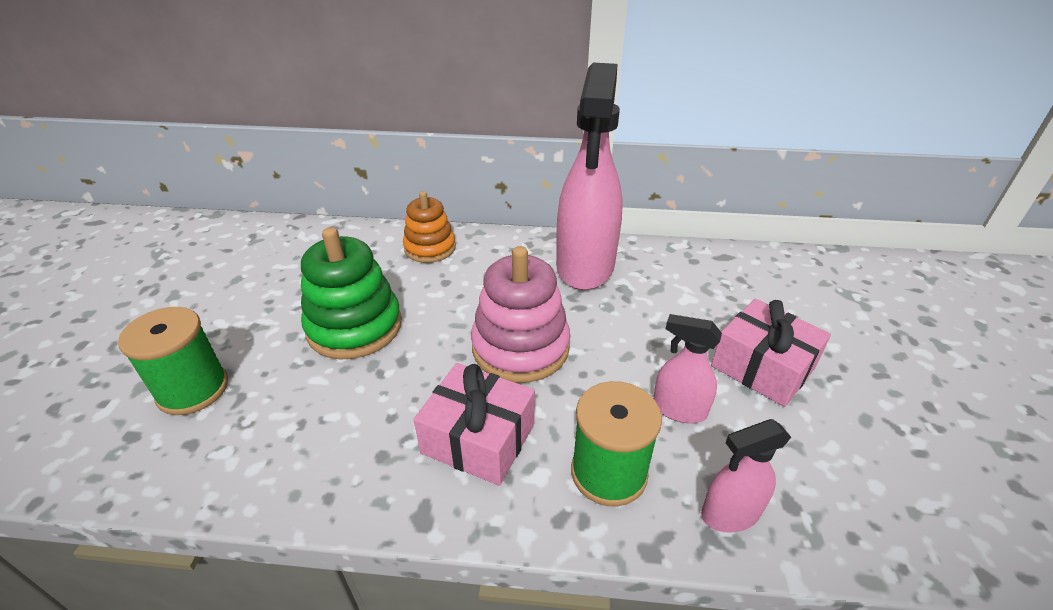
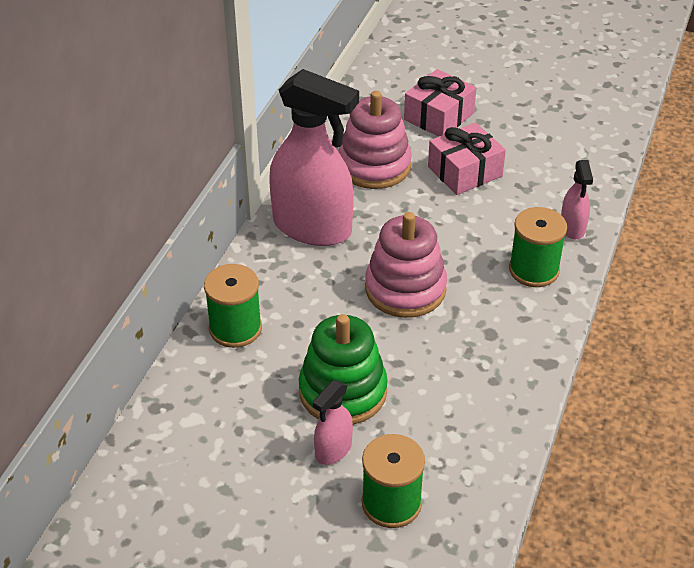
camera: 75 degrees left, 5 degrees up
(430, 248) = (235, 328): orange stacking toy -> green spool
(478, 438) = (491, 327): pink gift -> pink gift (439, 116)
(678, 409) = (491, 223): pink spray bottle -> pink spray bottle (333, 450)
(711, 290) = (374, 166): none -> pink stacking toy

